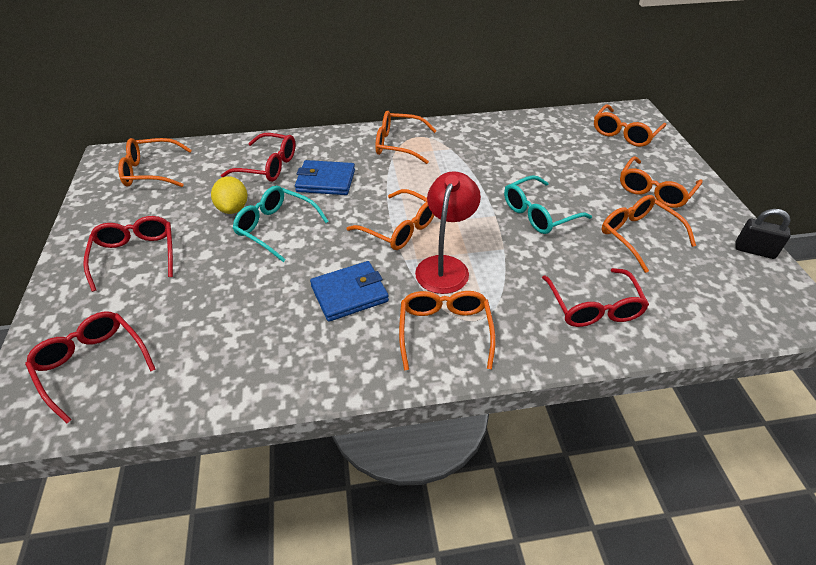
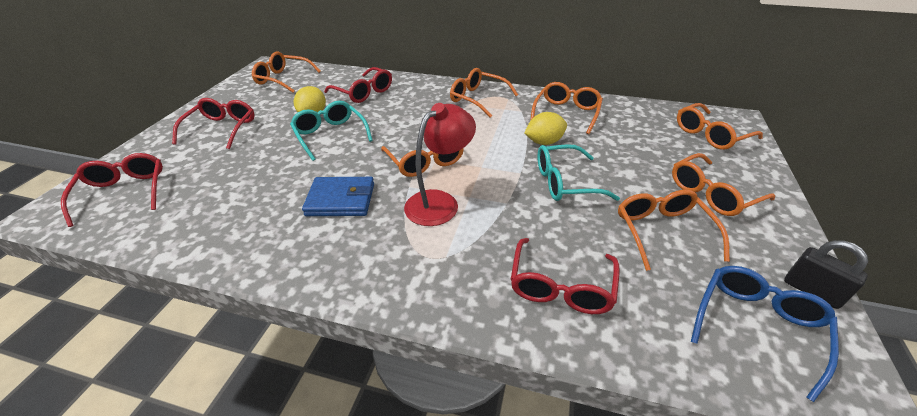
camera: 25 degrees right, 5 degrees down
(325, 181) = (397, 112): blue wallet -> none
(444, 331) = (393, 257): orange glasses -> orange glasses (566, 113)
(494, 178) = (544, 142): none -> yellow lemon
(735, 289) = (756, 326): none -> blue glasses

